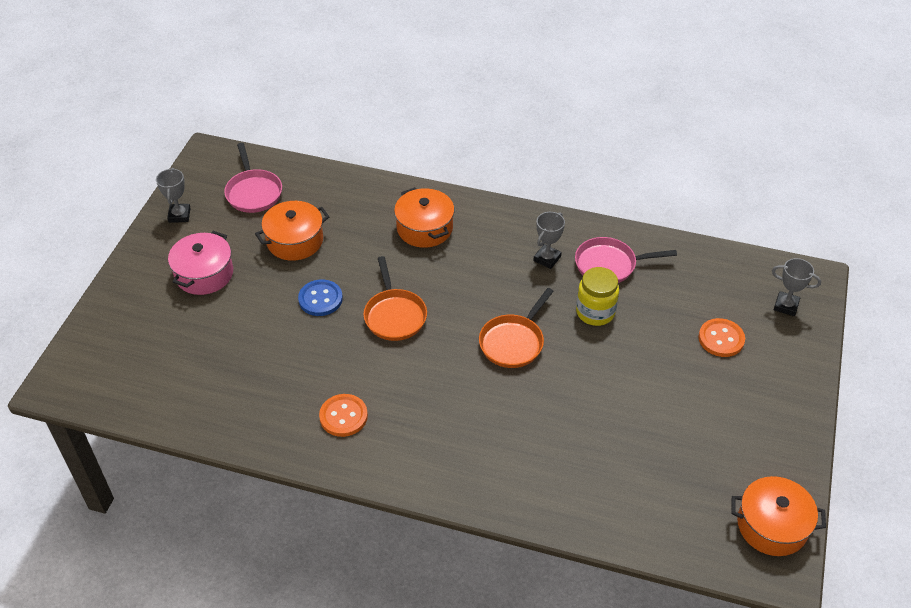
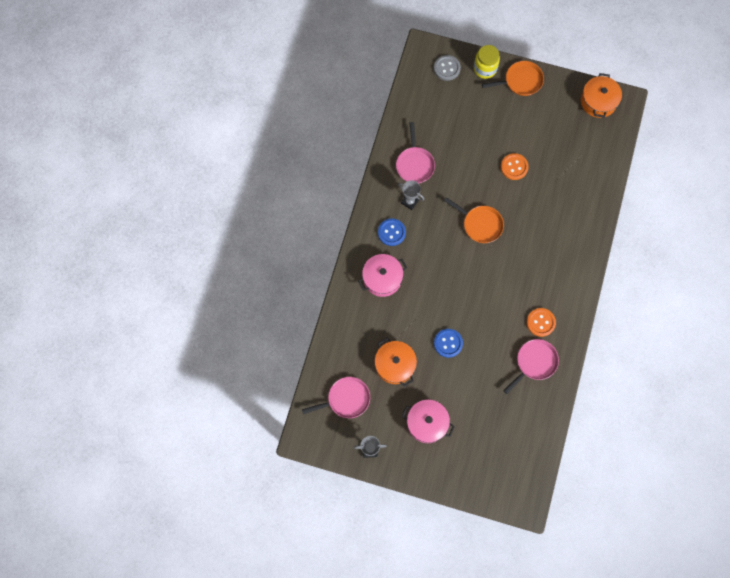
camera: 90 degrees left, 25 degrees up
(276, 405) = (534, 363): none -> pink pan
(394, 315) = (460, 296): orange pan -> orange pan (520, 81)
(424, 228) = (382, 278): orange pot -> pink pot
(496, 238) = (391, 232): none -> blue button
(595, 312) = (455, 176): yellow jar -> yellow jar (485, 69)
(721, 339) = (474, 108): orange button -> orange button (514, 167)
(786, 306) = (447, 68): grey trophy -> grey button

